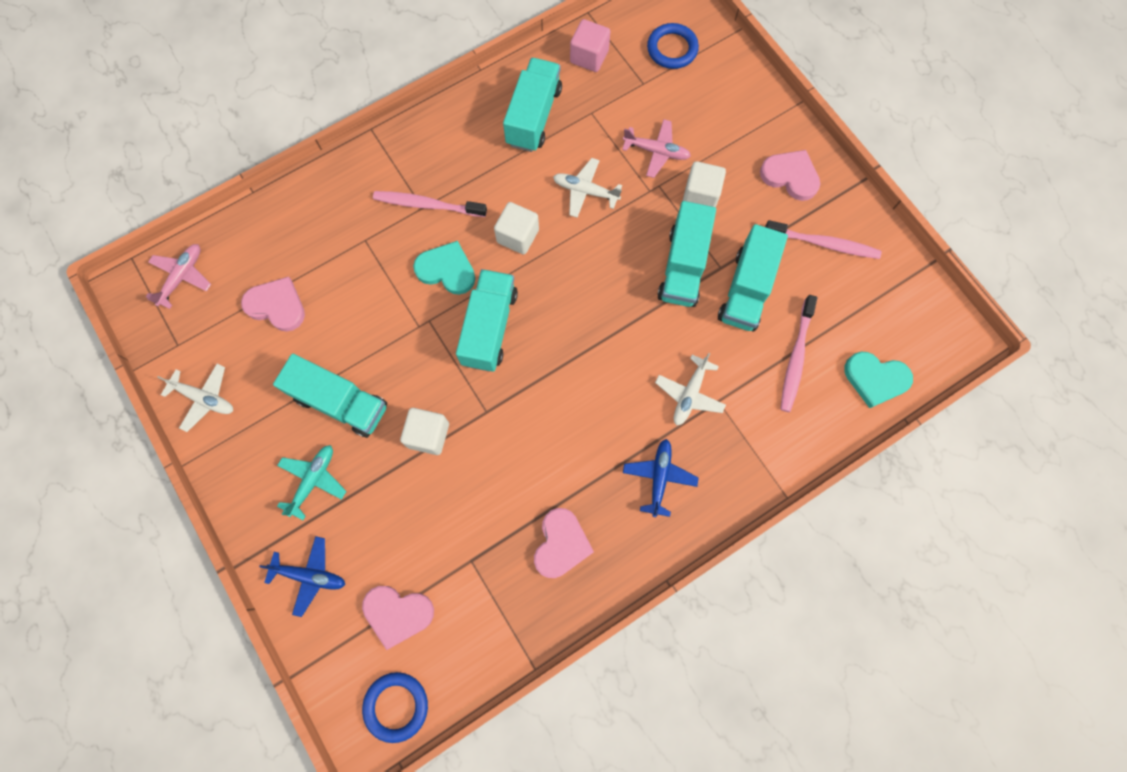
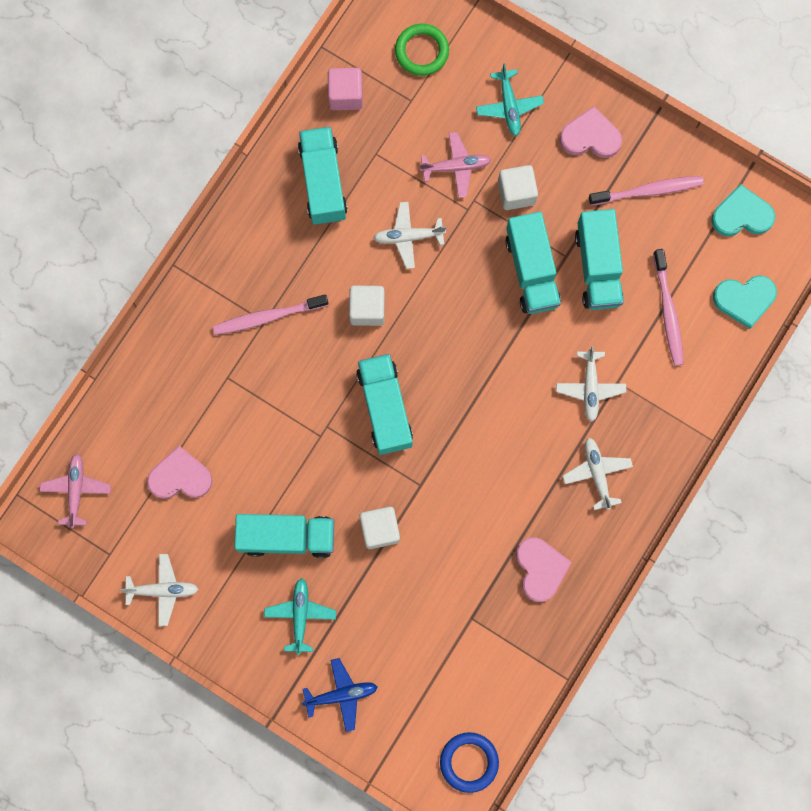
camera: 25 degrees left, 5 degrees up
(397, 614) = (432, 690): pink heart -> none
(447, 270) = (318, 371): turquoise heart -> turquoise heart (741, 215)
(659, 477) = (597, 473): blue plane -> white plane
(672, 49) = (422, 51): blue ring -> green ring
(728, 122) = (509, 106): none -> turquoise plane

